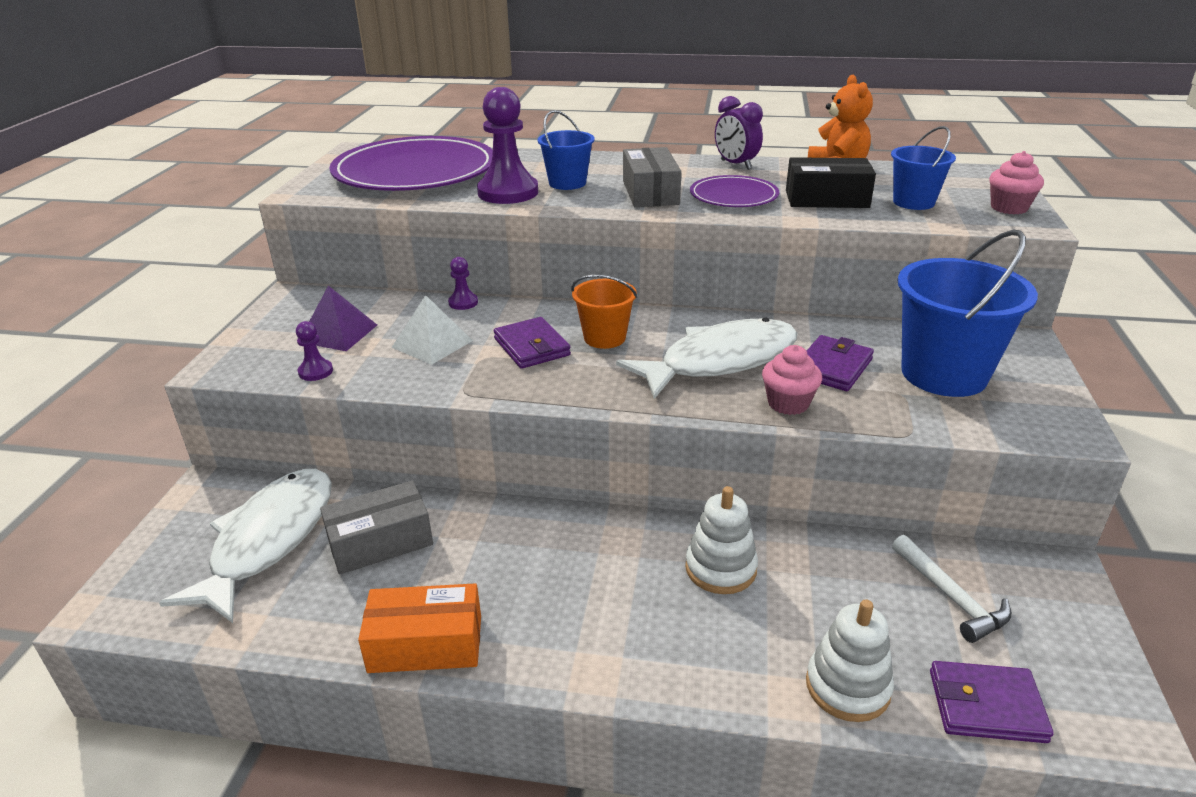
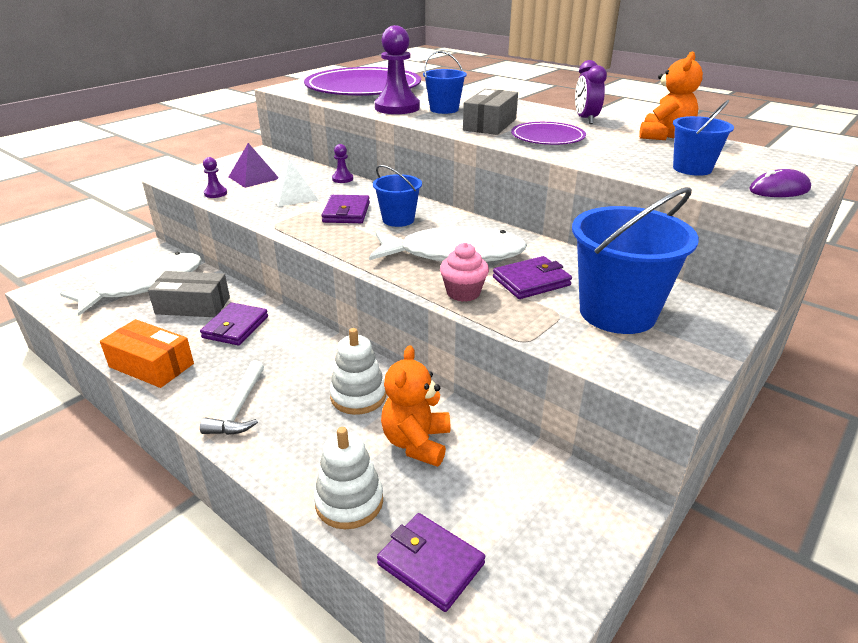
camera: 30 degrees right, 0 degrees up
(476, 547) = (235, 327): none -> purple wallet
(604, 338) = (398, 220): orange bucket -> blue bucket
(826, 199) = (618, 152): black box -> none
(835, 592) = (416, 442): none -> orange teddy bear
(951, 597) = (498, 484): white hammer -> white hammer (239, 408)
(1009, 208) = (779, 190): pink cupcake -> purple mouse

